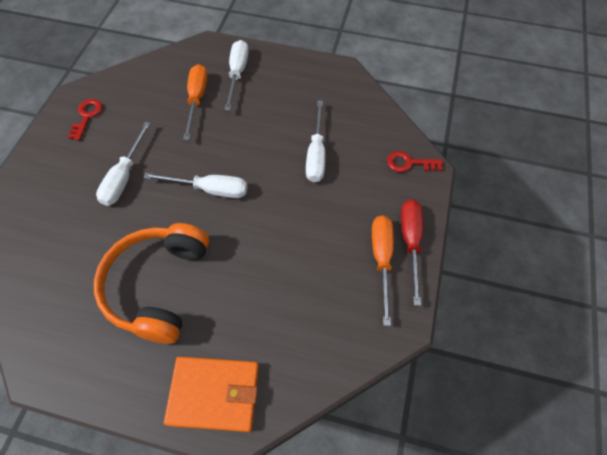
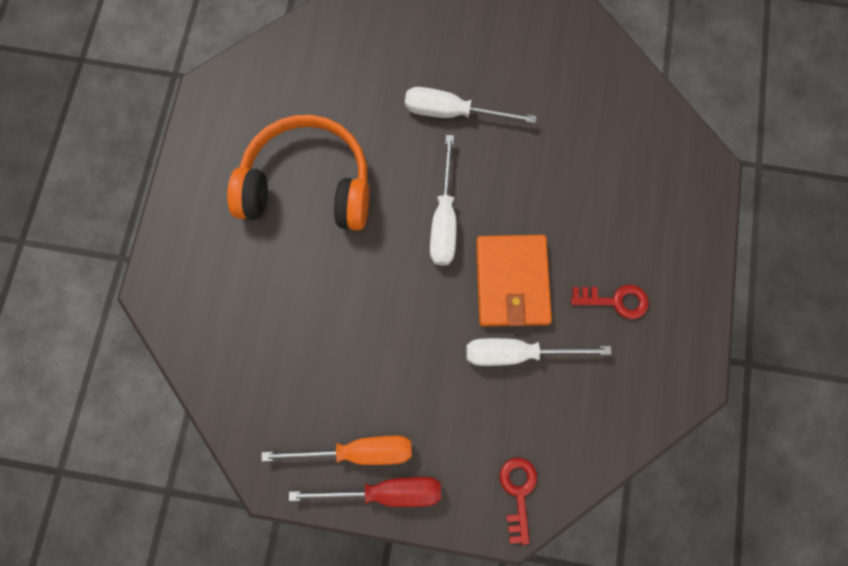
camera: 85 degrees right, 15 degrees up
(87, 116) = (543, 43): red key -> red key (615, 301)
(197, 99) = (594, 175): orange screwdriver -> none
(214, 394) = (188, 268): orange wallet -> orange wallet (512, 282)
(237, 74) = (654, 223): white screwdriver -> none

